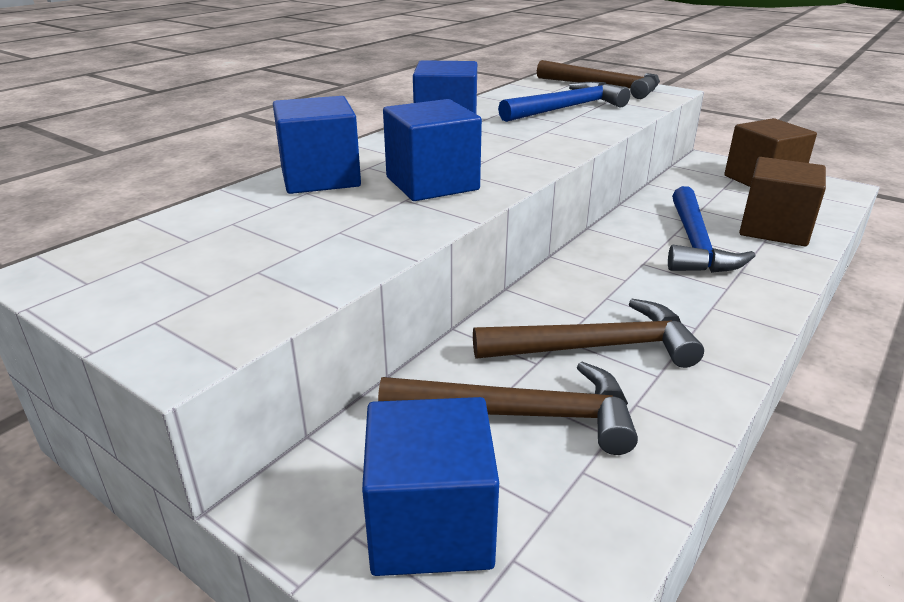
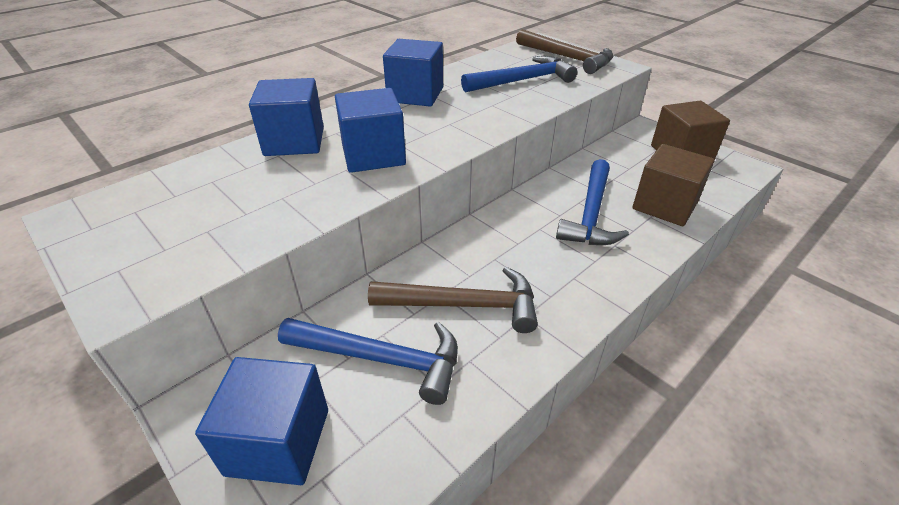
camera: 10 degrees right, 10 degrees up
(522, 416) = (381, 359): brown hammer -> blue hammer

